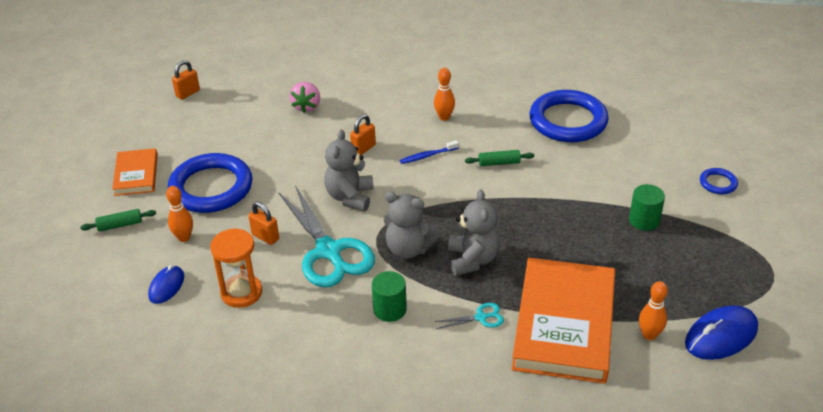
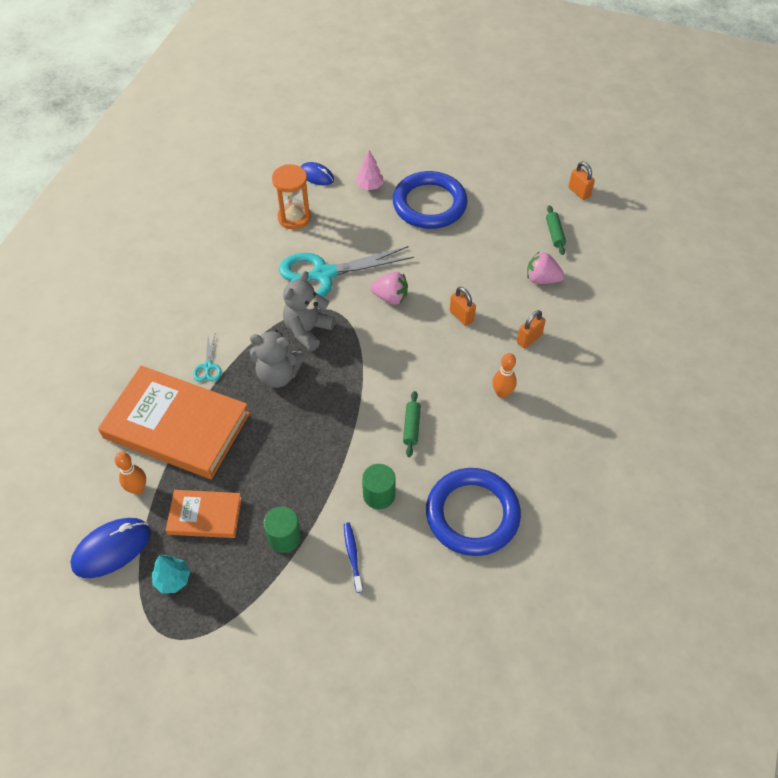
camera: 100 degrees right, 15 degrees up
(120, 225) = (396, 150): green rolling pin -> green rolling pin (554, 234)
(136, 175) = (459, 158): orange book -> orange book (205, 516)
(184, 237) = (369, 186): orange bowling pin -> pink tree
(265, 237) = (354, 235): orange padlock -> orange padlock (529, 339)
(350, 197) = (390, 297): grey teddy bear -> pink strawberry
(390, 309) = (241, 306): green cylinder -> green cylinder (379, 495)
(427, 156) = (438, 367): blue toothbrush -> blue toothbrush (352, 556)
(718, 183) = (320, 640): blue ring -> none
(721, 336) = (112, 549): blue mouse -> blue mouse turned 75 degrees clockwise
(723, 283) = (173, 579): none -> turquoise tree

